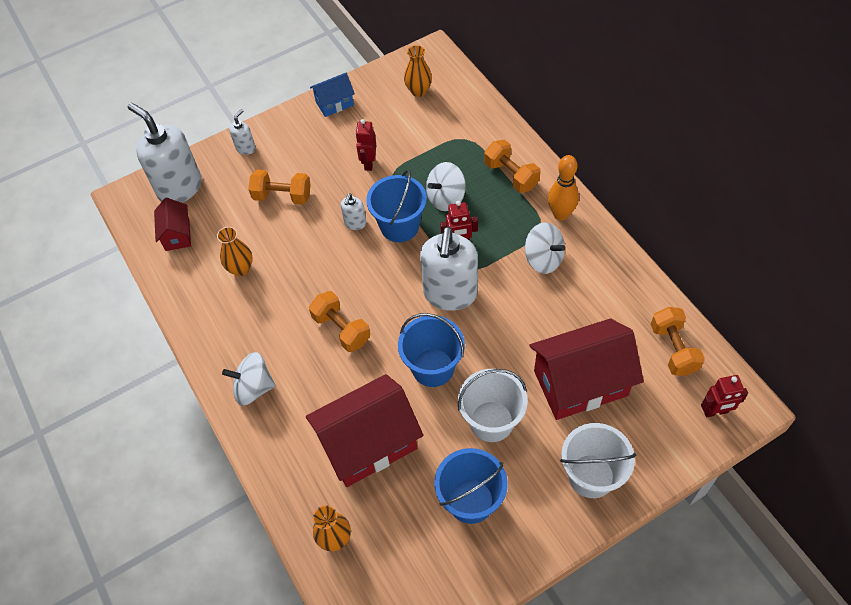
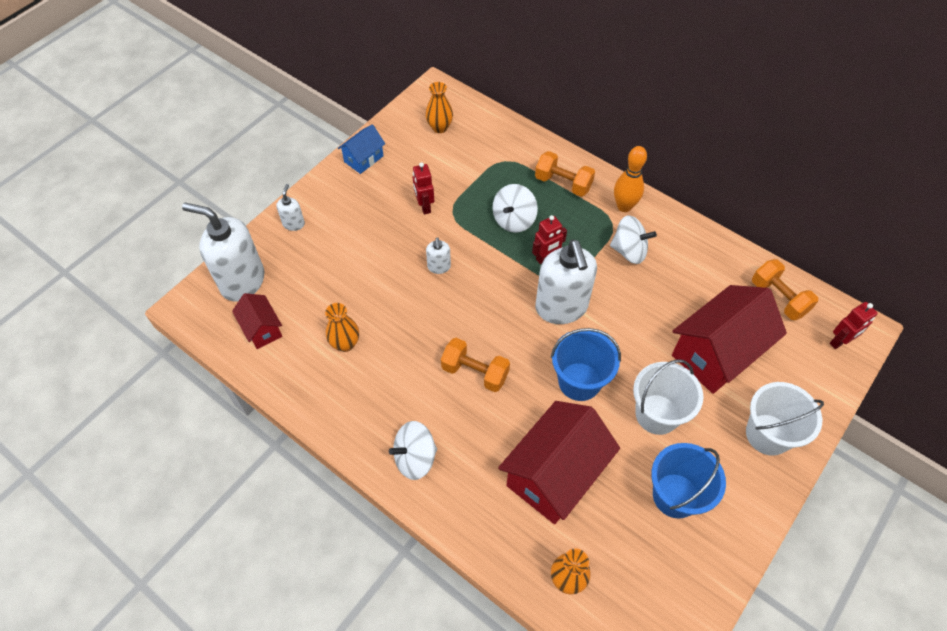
camera: 25 degrees left, 0 degrees up
(282, 196) = (354, 261): orange dumbbell -> none
(399, 226) = (483, 258): blue bucket -> none

